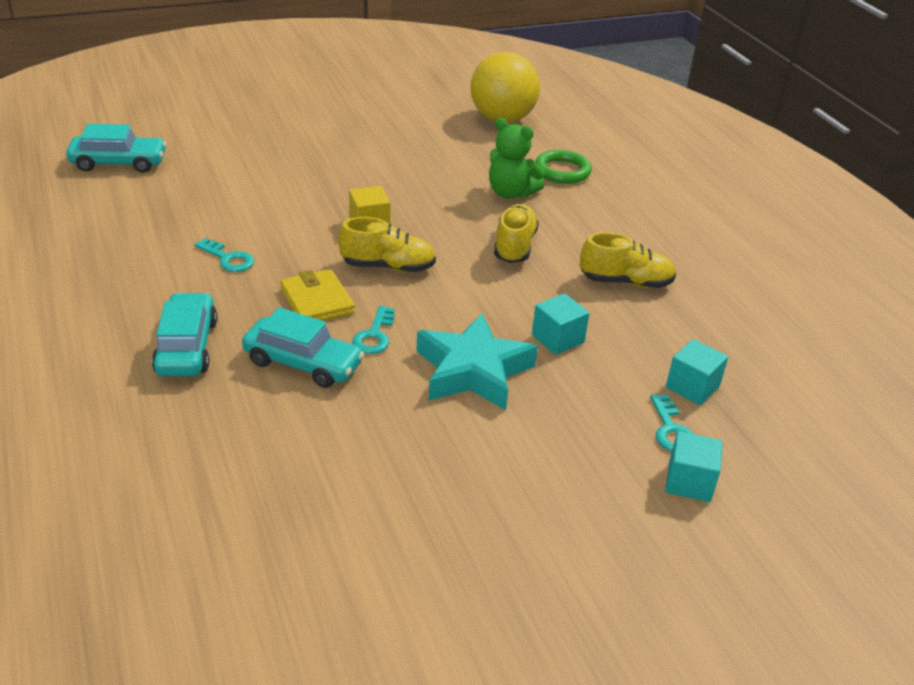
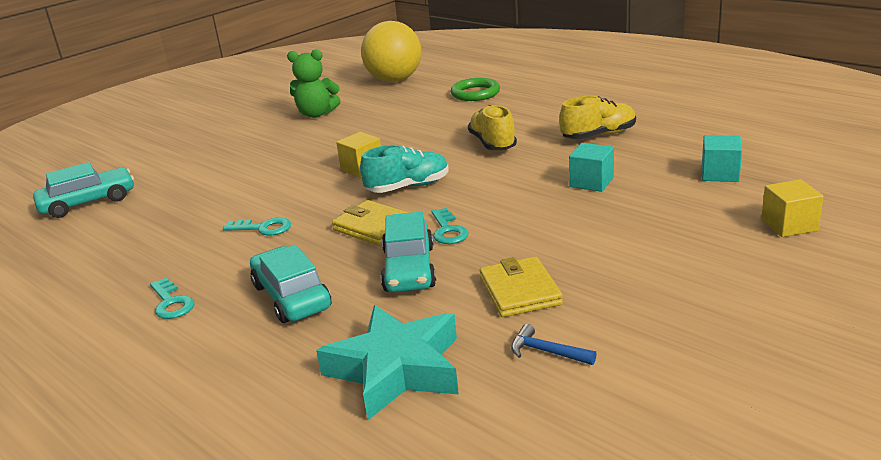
camera: 20 degrees left, 10 degrees down
(303, 363) = (409, 269): turquoise car -> turquoise car turned 90 degrees clockwise
(329, 508) = (547, 352): none -> blue hammer
(369, 434) = (519, 291): none -> yellow wallet
(388, 267) = (408, 187): yellow shoe -> turquoise shoe
(473, 371) = (553, 223): turquoise star -> turquoise star (396, 369)
(511, 193) = (452, 116): green teddy bear -> green teddy bear (316, 114)
(671, 430) = (737, 202): turquoise key -> turquoise key (171, 303)
(689, 482) = (789, 225): turquoise cube -> yellow cube

